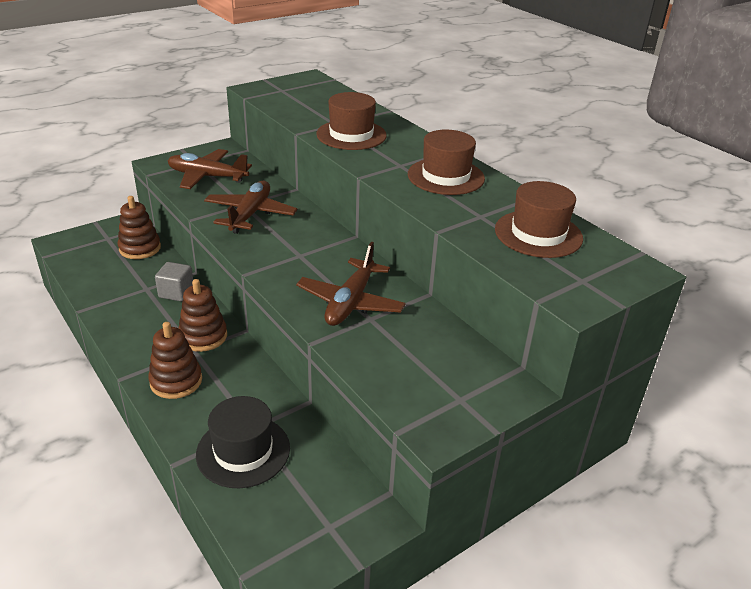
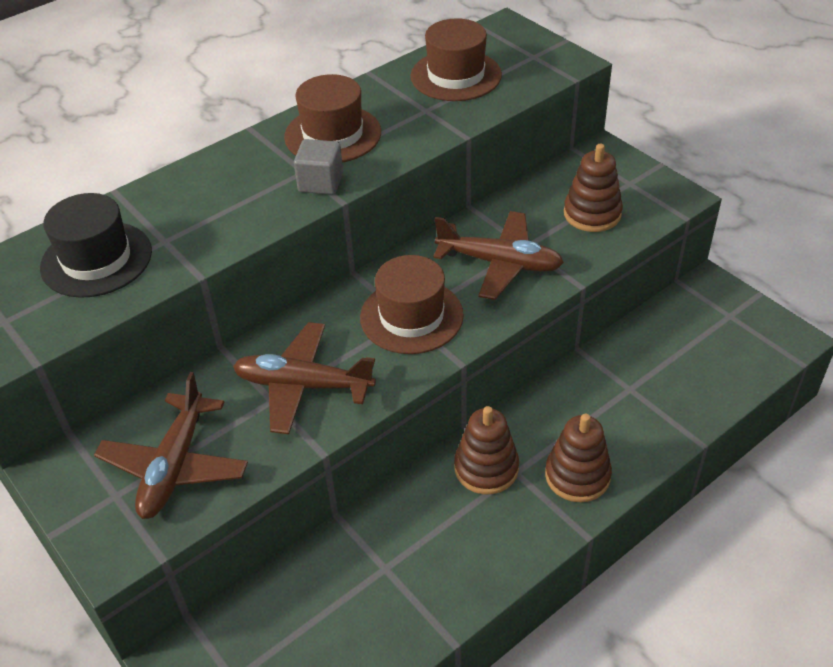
camera: 90 degrees left, 10 degrees up
(140, 248) = (268, 613): brown stacking toy -> brown stacking toy (592, 214)
(176, 292) = (391, 525): grey cube -> grey cube (321, 182)
(243, 451) = (665, 390): black hat -> black hat (96, 259)
(351, 135) = (207, 221): brown hat -> brown hat (411, 316)

